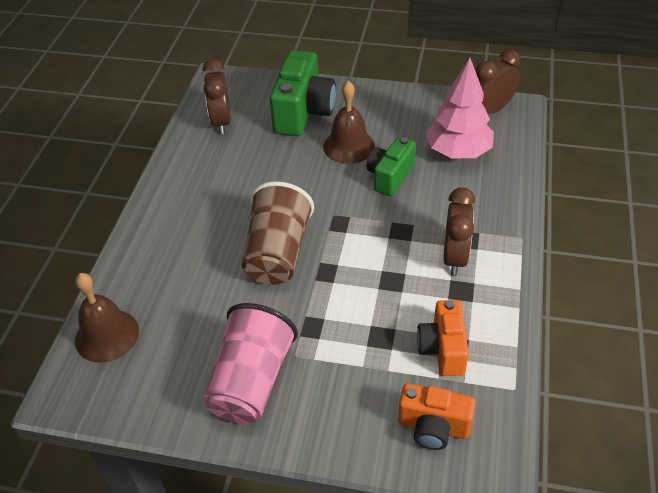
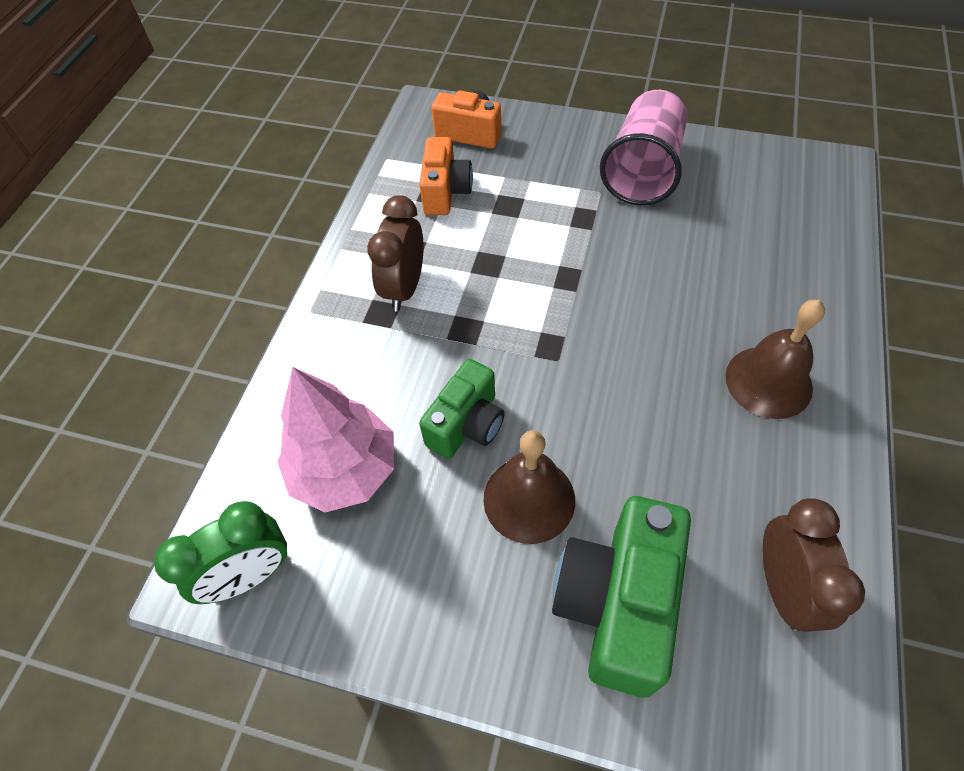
camera: 175 degrees left, 10 degrees up
(107, 335) = (817, 217): brown bell -> brown bell (768, 382)
(277, 253) = (633, 305): brown cup -> none
(490, 110) = (250, 575): brown clock -> green clock

